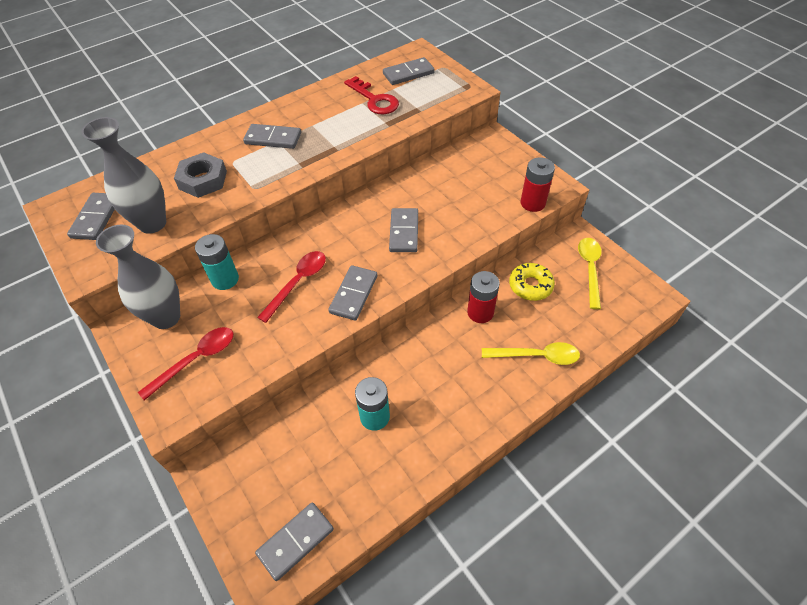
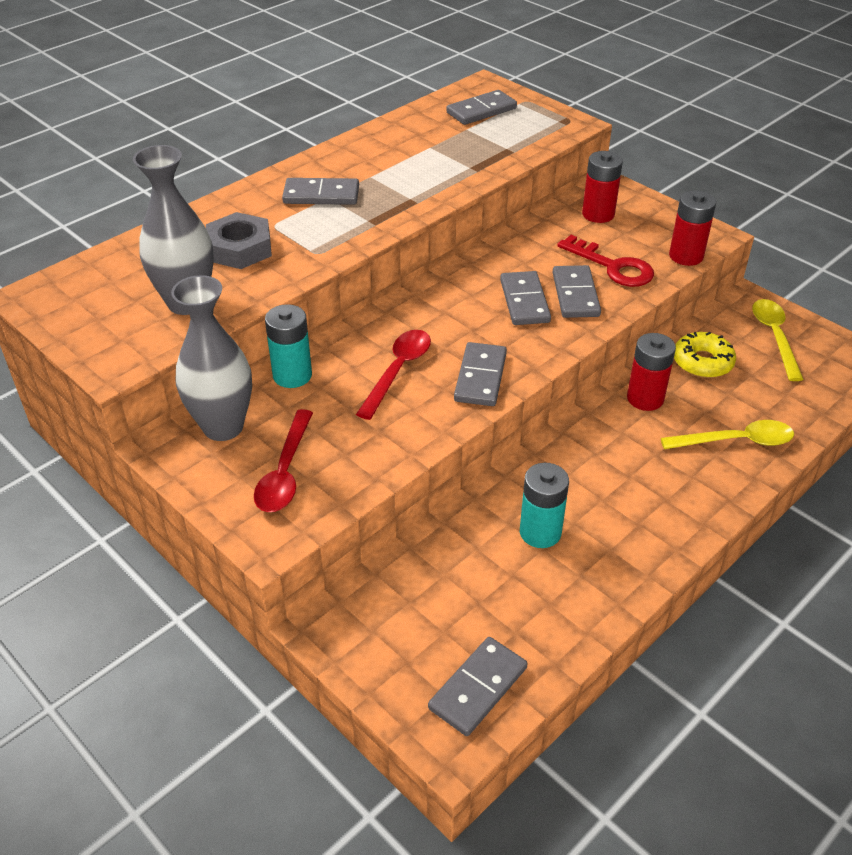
camera: 10 degrees left, 10 degrees down
(96, 218) = (102, 303): grey domino -> grey domino (575, 295)
(196, 360) = (285, 472): red spoon -> red spoon turned 150 degrees clockwise
(374, 100) = (446, 143): red key -> red key (613, 267)
(478, 161) = (598, 214): none -> red battery

